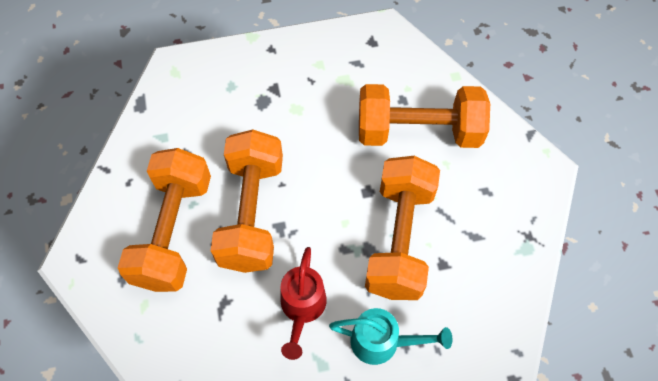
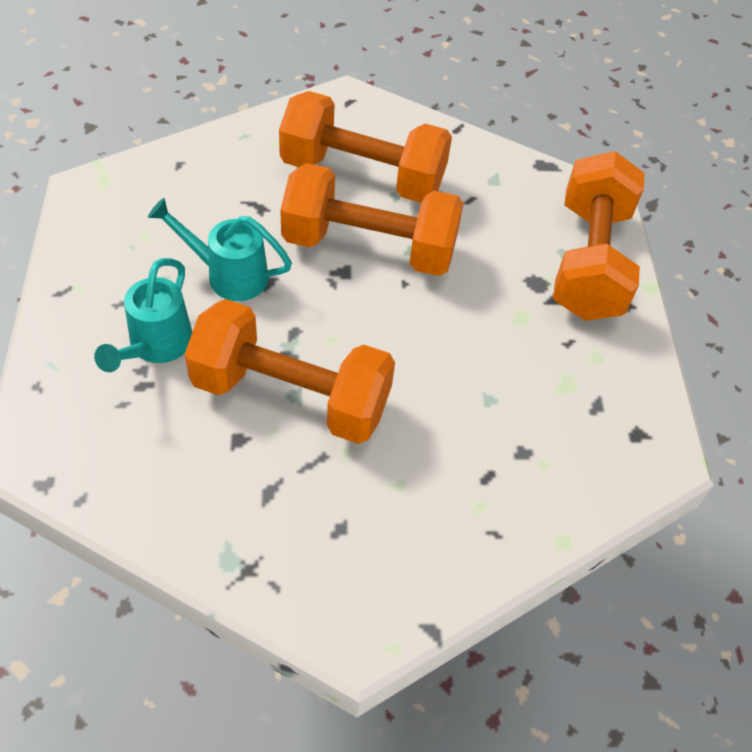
camera: 95 degrees right, 10 degrees down
(302, 308) = (228, 275): red watering can -> turquoise watering can
(418, 131) = (462, 460): orange dumbbell -> orange dumbbell (589, 261)

